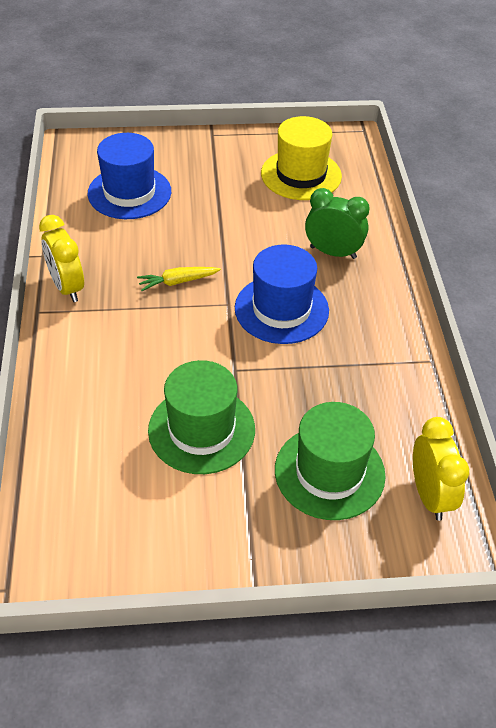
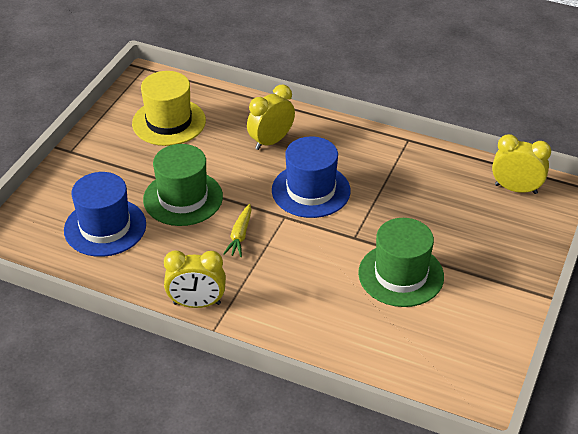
camera: 60 degrees left, 5 degrees down
(329, 472) = (473, 226): green hat -> green hat (183, 198)
(333, 252) = (271, 141): green clock -> yellow clock

